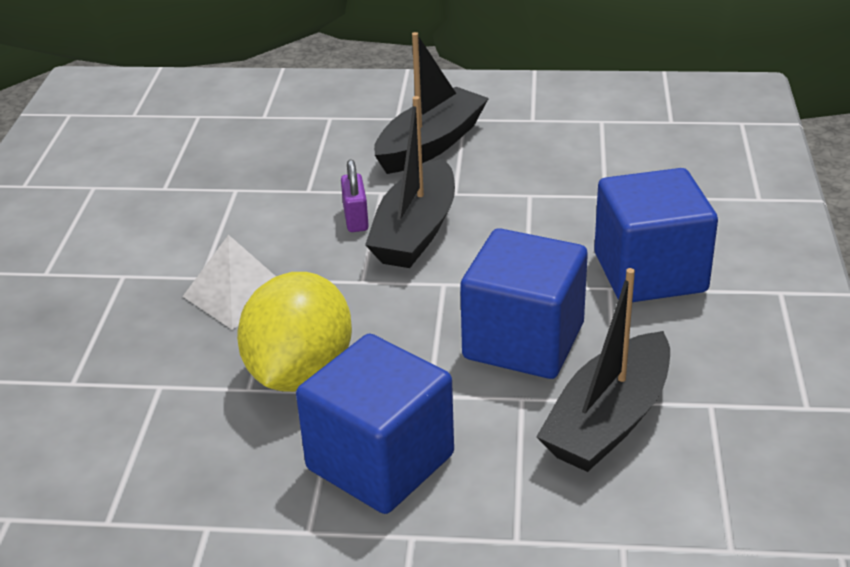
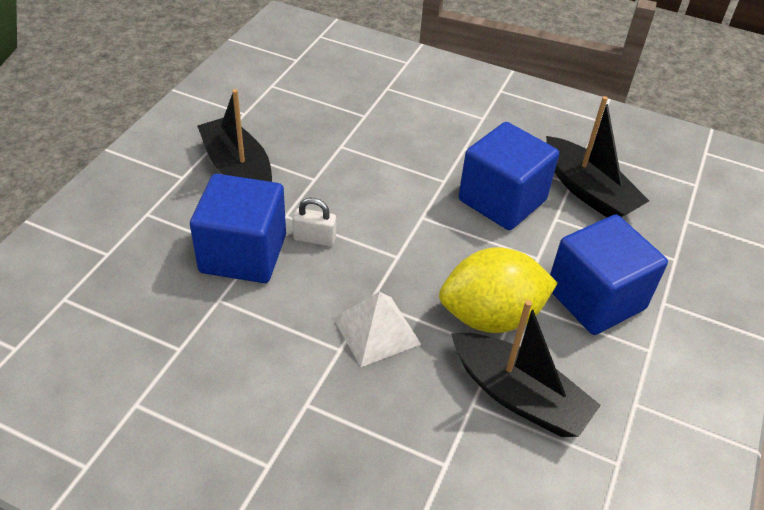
camera: 75 degrees left, 10 degrees up
(300, 373) = (491, 316): yellow lemon -> yellow lemon turned 45 degrees counterclockwise
(356, 219) = (314, 238): purple padlock -> white padlock
(415, 231) = (351, 212): black boat -> black boat (518, 396)
(650, 273) = (458, 128): blue cube -> blue cube (243, 253)

